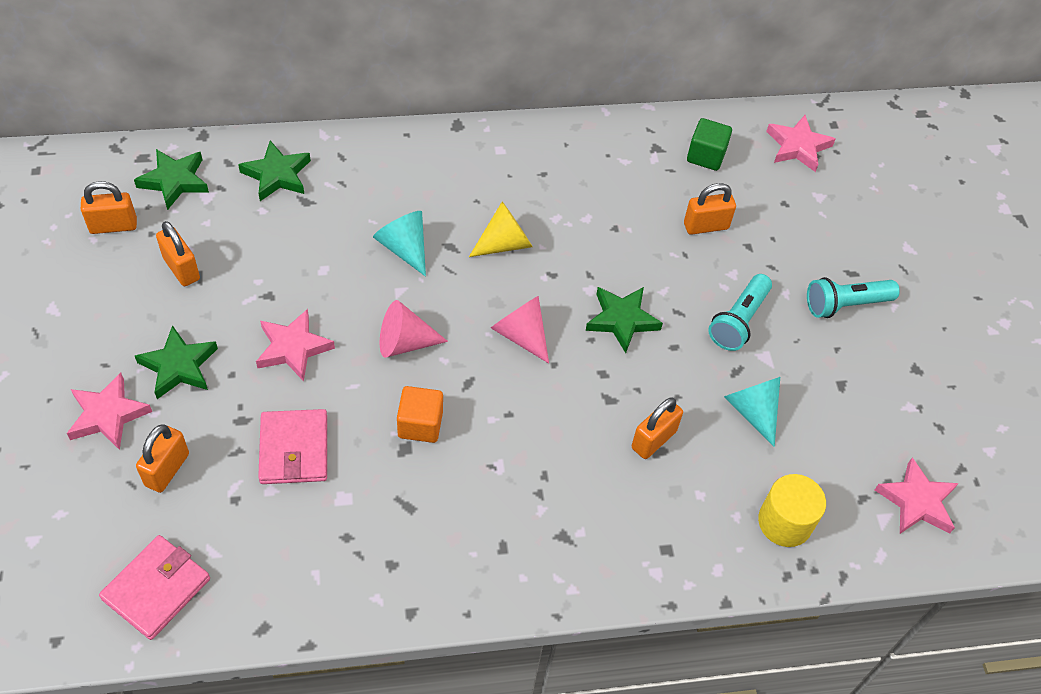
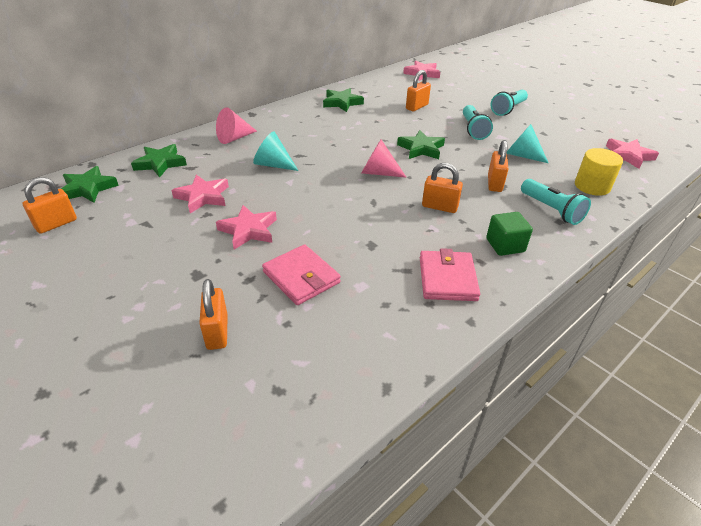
camera: 30 degrees left, 15 degrees down
(108, 415) = (138, 323): pink star -> pink star (203, 197)
(156, 589) = (279, 411): pink wallet -> pink wallet (447, 278)
(179, 366) = (173, 272): green star -> green star (342, 103)
(181, 269) = (130, 225): orange padlock -> orange padlock (439, 207)
(404, 343) = (317, 200): pink cone -> pink cone (234, 138)
(420, 424) = (367, 230): orange cube -> none
(505, 243) = (328, 144): yellow cone -> none
(677, 526) = (551, 210): none -> turquoise flashlight
(706, 156) = (387, 87): green cube -> green cube (505, 245)

